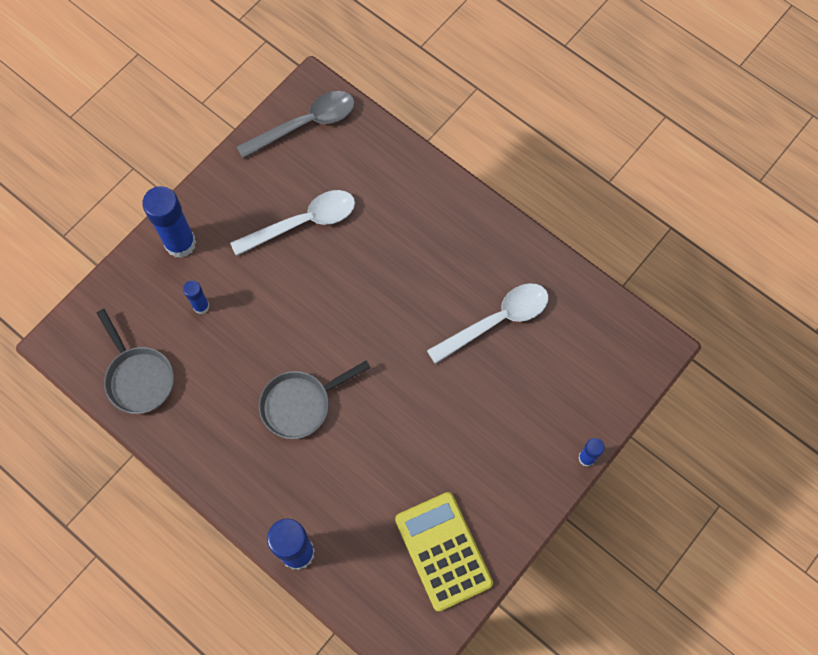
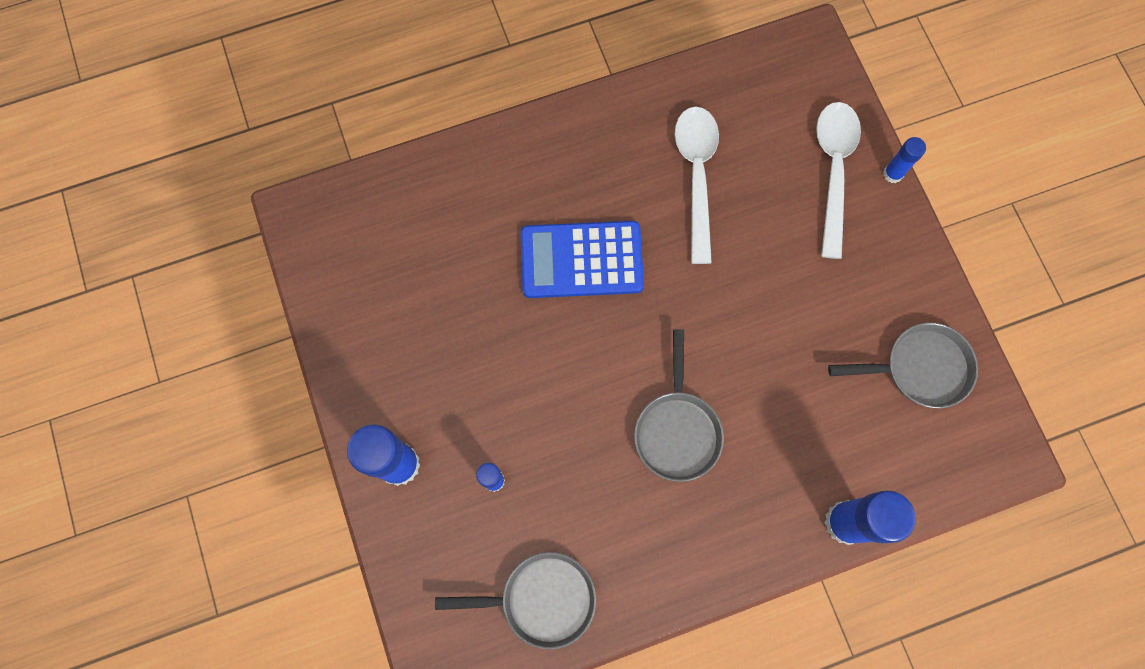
camera: 60 degrees left, 5 degrees up
(303, 222) = (460, 311): white spoon -> white spoon (833, 170)
(306, 124) = (338, 244): grey spoon -> none
(386, 278) = (581, 260): none -> blue calculator
(443, 551) = (919, 368): yellow calculator -> grey pan

